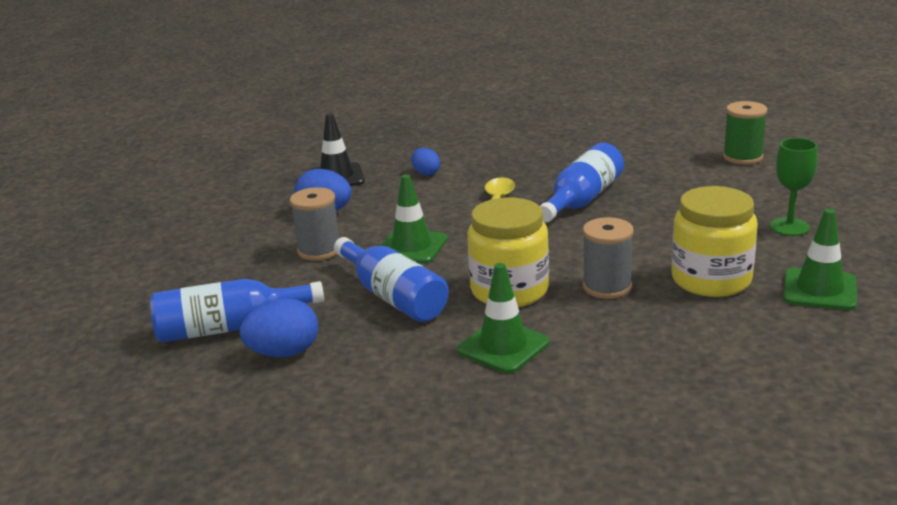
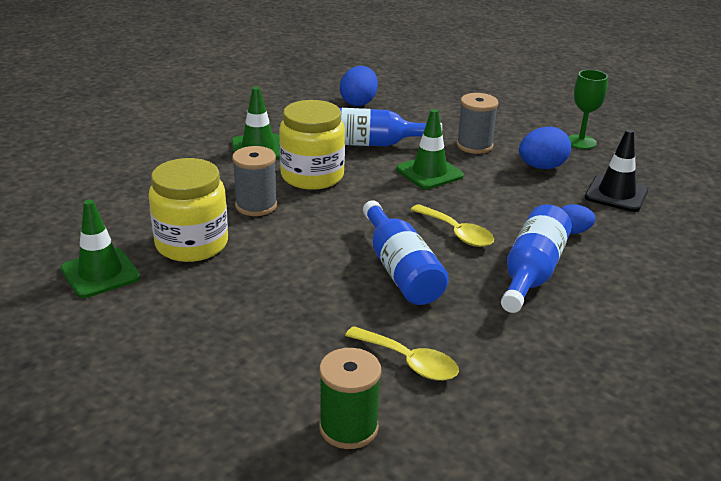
camera: 125 degrees right, 5 degrees up
(229, 328) = (410, 99): blue bottle -> blue bottle (532, 272)
(665, 164) = (409, 362): none -> yellow spoon
(789, 227) = (183, 332): green goblet -> green goblet (581, 142)

